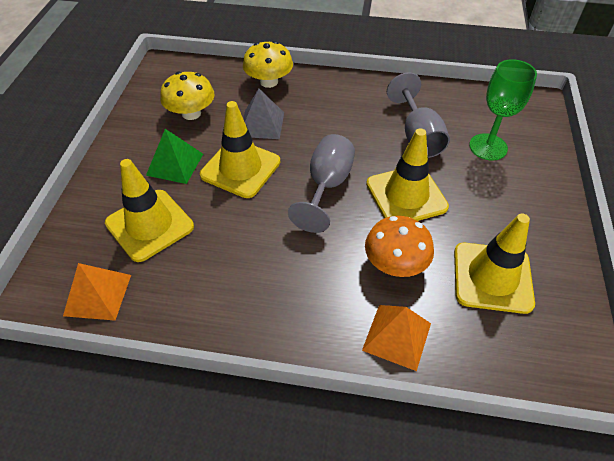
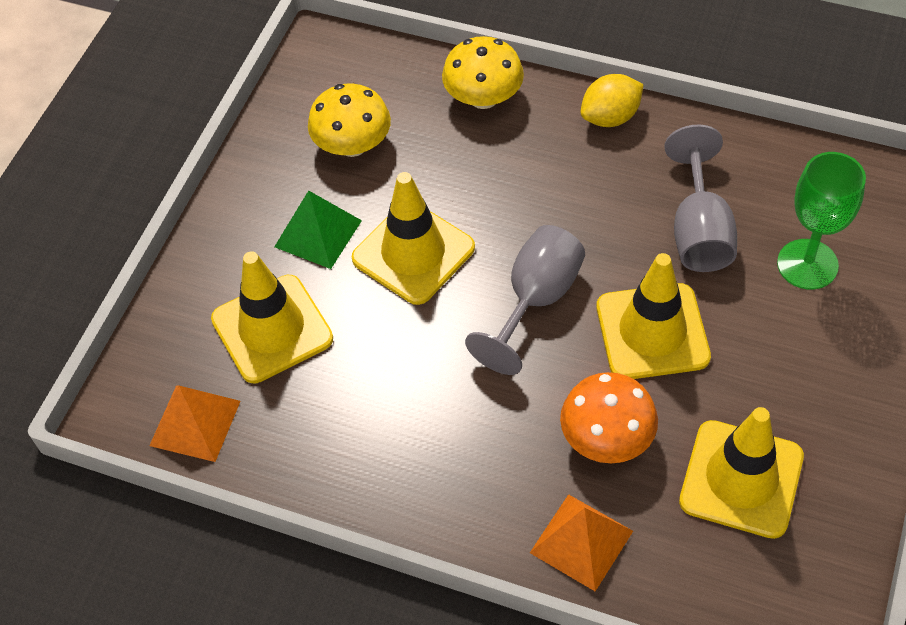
camera: 15 degrees right, 5 degrees up
(262, 124) = (458, 177): grey pyramid -> none
(347, 84) = (610, 117): none -> yellow lemon

